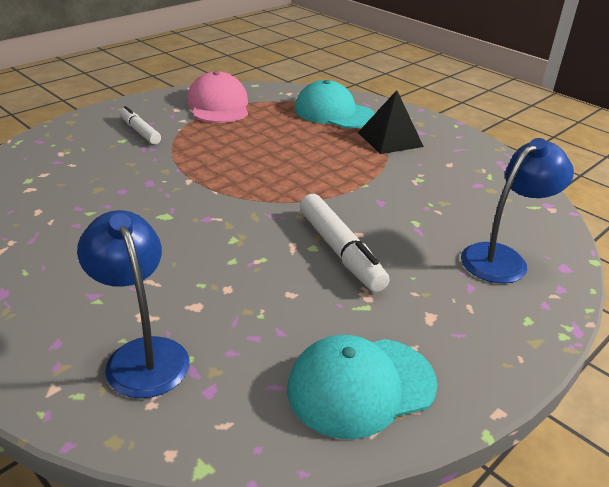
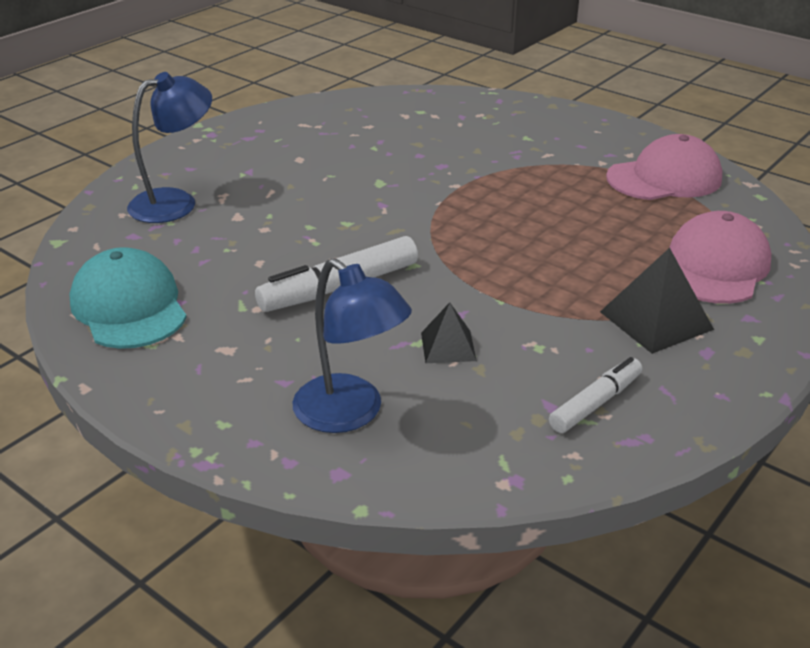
camera: 85 degrees right, 0 degrees up
(140, 131) = (554, 143): white marker -> white marker (595, 403)
(333, 112) = (715, 266): turquoise cap -> pink cap
(420, 211) = (448, 346): none -> black pyramid

